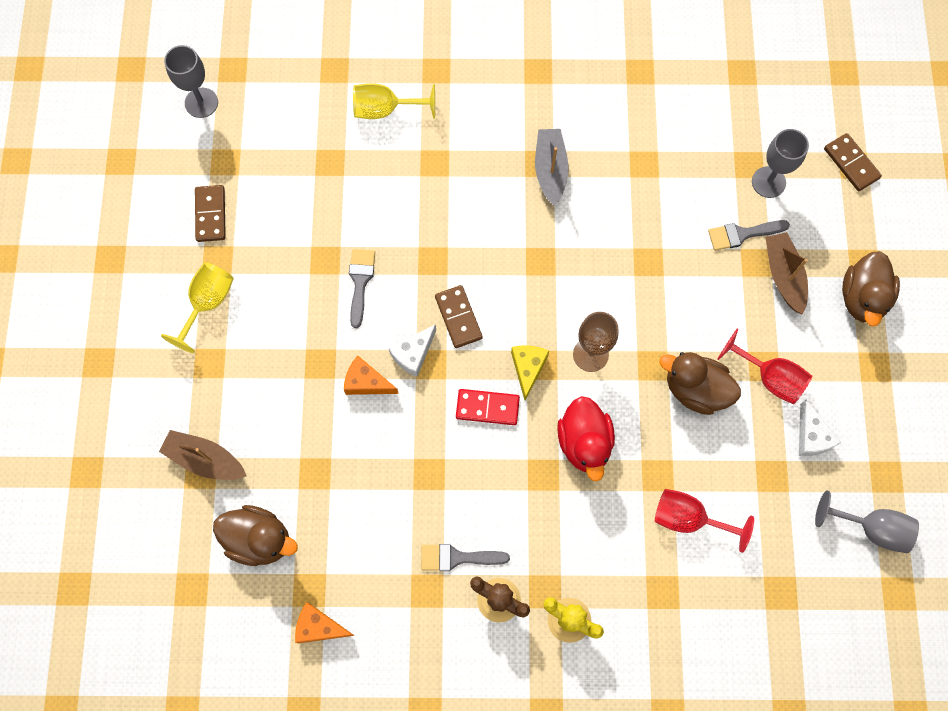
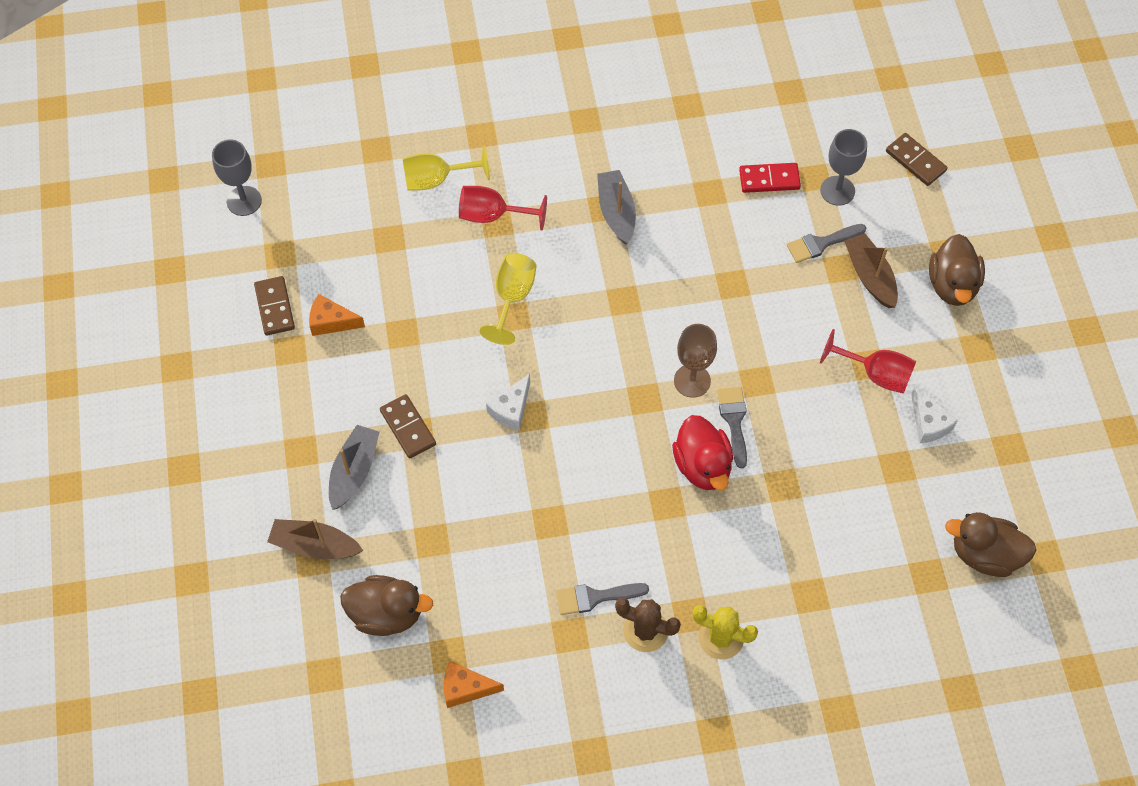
camera: 10 degrees left, 10 degrees down
(208, 303) = (288, 393): yellow goblet -> yellow goblet (512, 298)
(255, 391) = (354, 471): none -> grey boat
(360, 282) = (443, 348): grey brush -> grey brush (734, 421)
(366, 382) = (468, 444): orange cheese -> orange cheese (331, 322)
(458, 317) = (550, 367): brown domino -> brown domino (408, 428)
(487, 408) = (597, 448): red domino -> red domino (769, 179)
(528, 368) = (631, 404): yellow cheese -> none
(688, 518) = (821, 521): red goblet -> red goblet (492, 215)
(695, 389) = (804, 397): brown duck -> brown duck (984, 554)
(871, 528) = (1005, 500): grey goblet -> none

